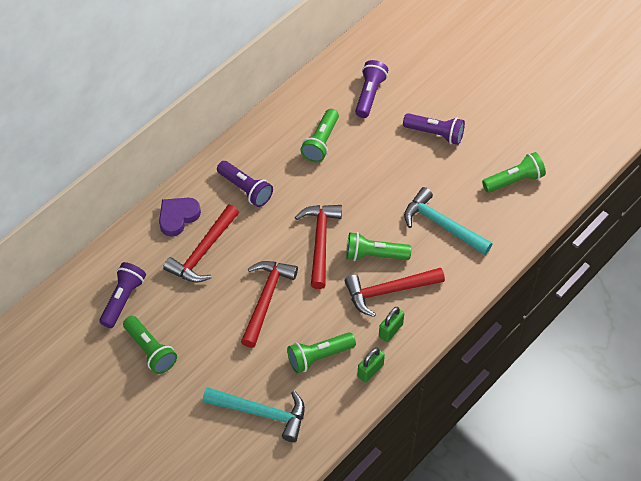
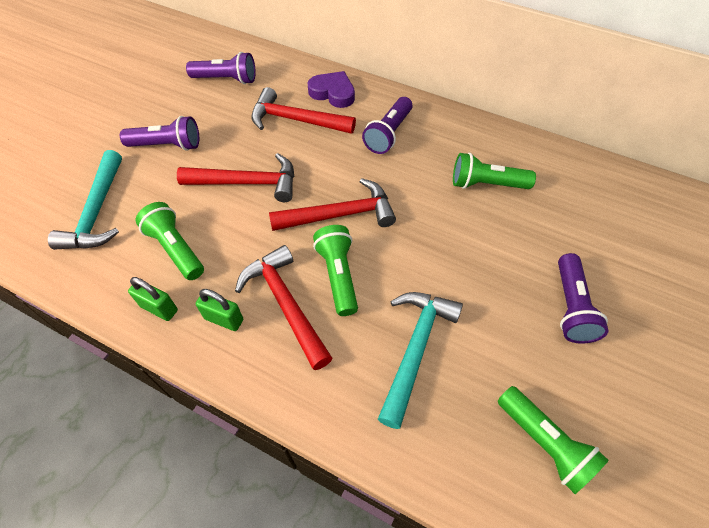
camera: 75 degrees right, 0 degrees up
(150, 350) = (170, 110): green flashlight -> none
(369, 95) = (589, 216): purple flashlight -> purple flashlight (167, 145)

